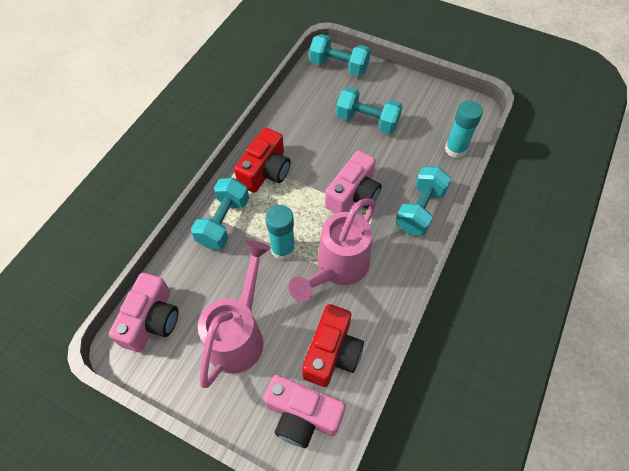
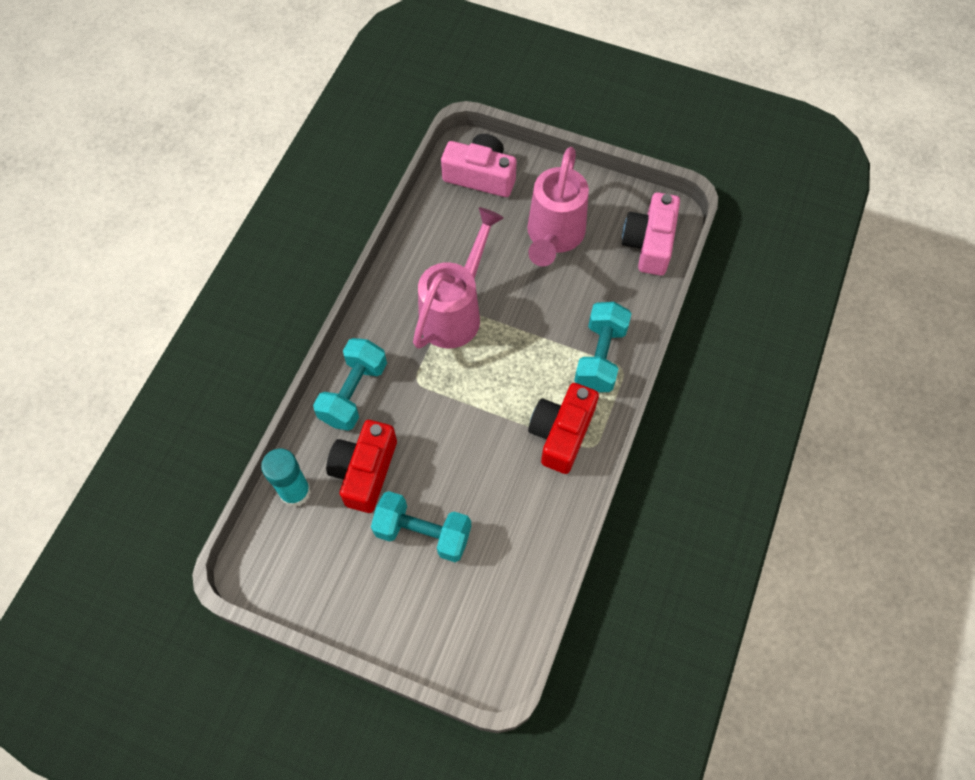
camera: 175 degrees right, 5 degrees up
(283, 249) = (522, 329): turquoise glue stick -> none
(332, 353) = (456, 228): red camera -> red camera (364, 471)
(339, 66) = (473, 649): turquoise dumbbell -> none
(353, 194) = (440, 408): pink camera -> none

